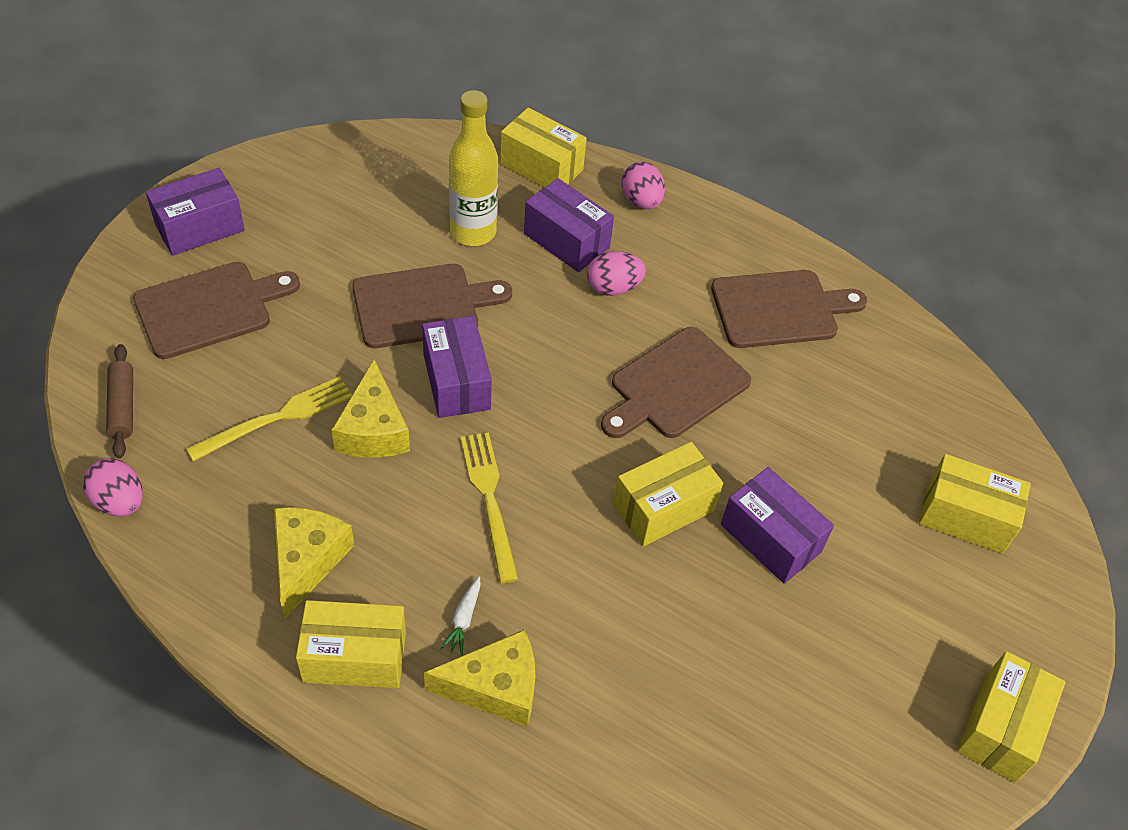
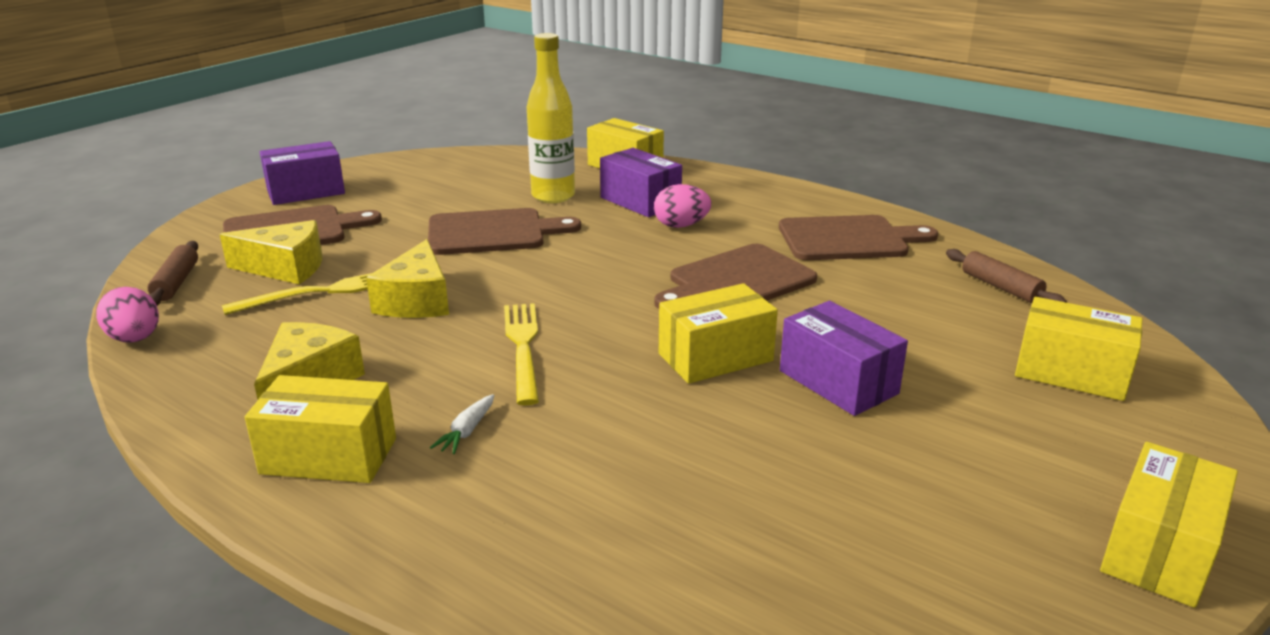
camera: 10 degrees right, 25 degrees down
(456, 381) = (511, 274): purple box -> none
(495, 687) = (488, 487): yellow cheese -> yellow cheese (286, 268)
(641, 201) = (715, 183): pink egg -> none
(918, 389) = (1000, 287): none -> brown rolling pin

